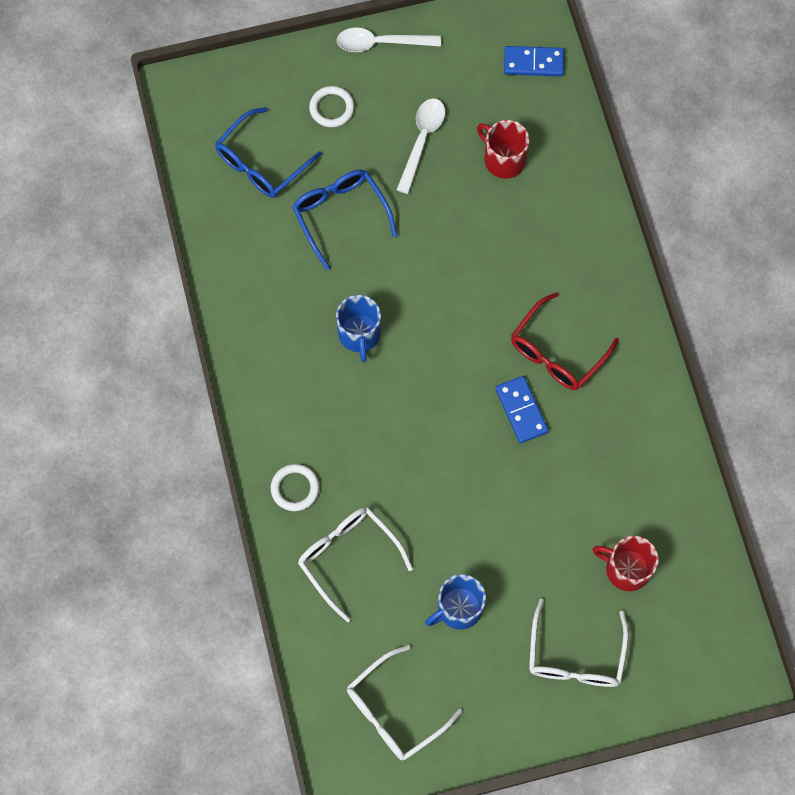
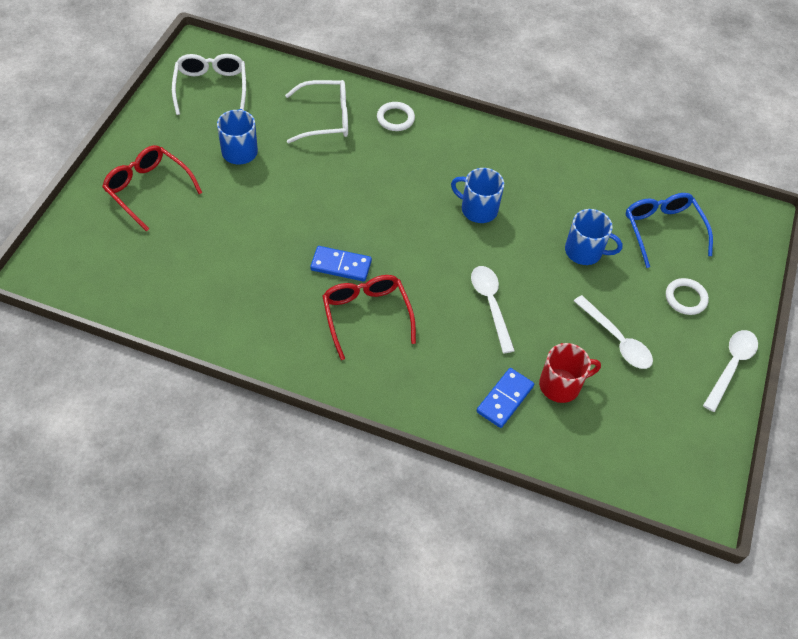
camera: 120 degrees right, 15 degrees down
(340, 215) = (584, 251): blue glasses -> blue mug
(464, 259) = (490, 304): none -> white spoon
(533, 63) = (643, 468): blue domino -> blue domino (504, 399)
(575, 656) = (148, 189): white glasses -> red glasses
(626, 569) = (173, 253): red mug -> none

